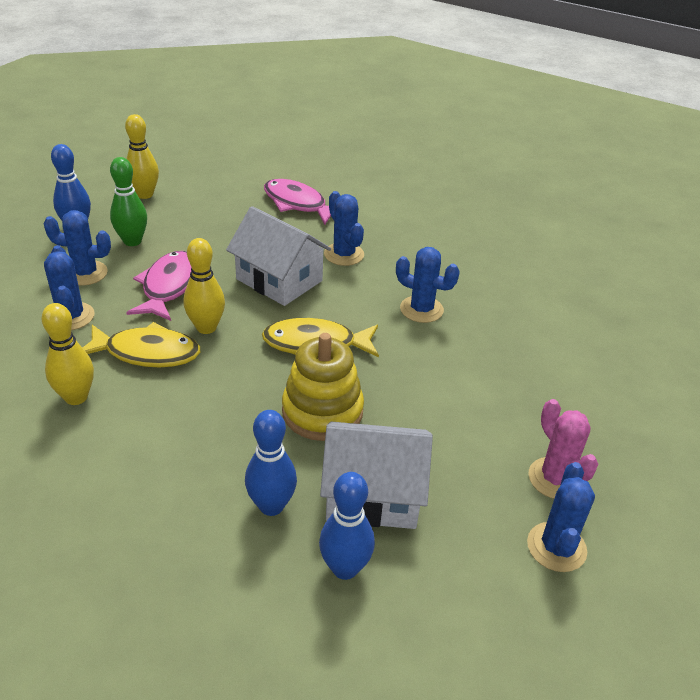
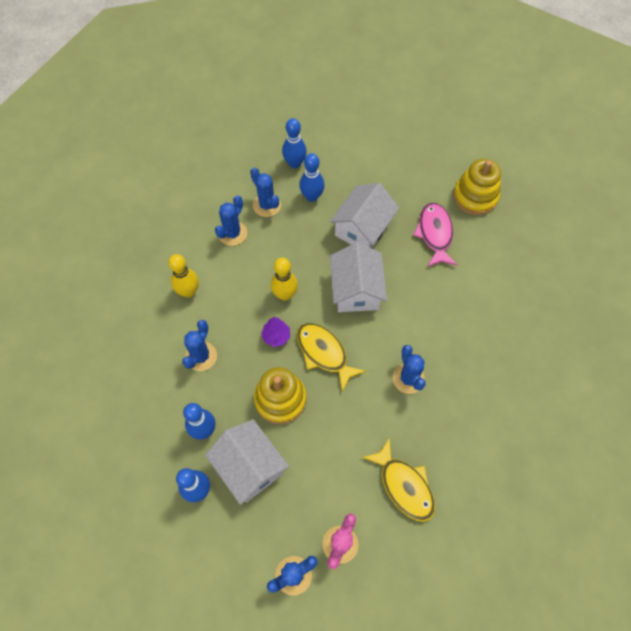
camera: 50 degrees right, 25 degrees up
(132, 241) = (312, 196): green bowling pin -> blue bowling pin
(145, 194) = (355, 159): yellow bowling pin -> none
(147, 353) = (242, 288): yellow fish -> yellow fish (404, 485)
(168, 287) = (296, 248): pink fish -> none
(222, 235) = (362, 228): none -> white house
(244, 365) = (276, 336): none -> purple tree
(298, 165) = (475, 196): none -> yellow stacking toy
(344, 254) = (414, 299): blue cactus -> blue cactus (201, 356)

